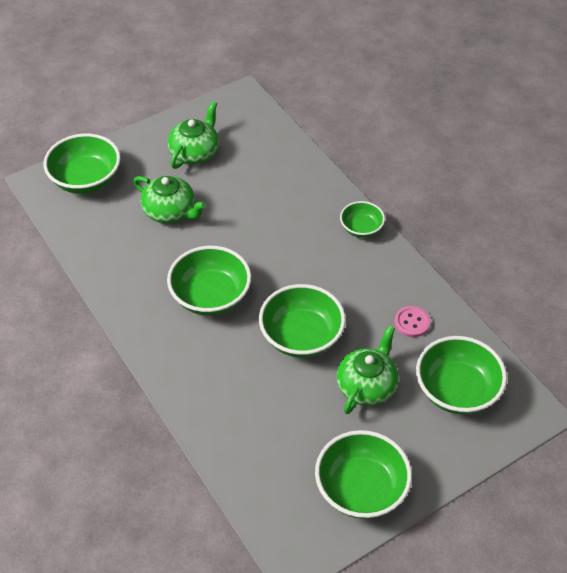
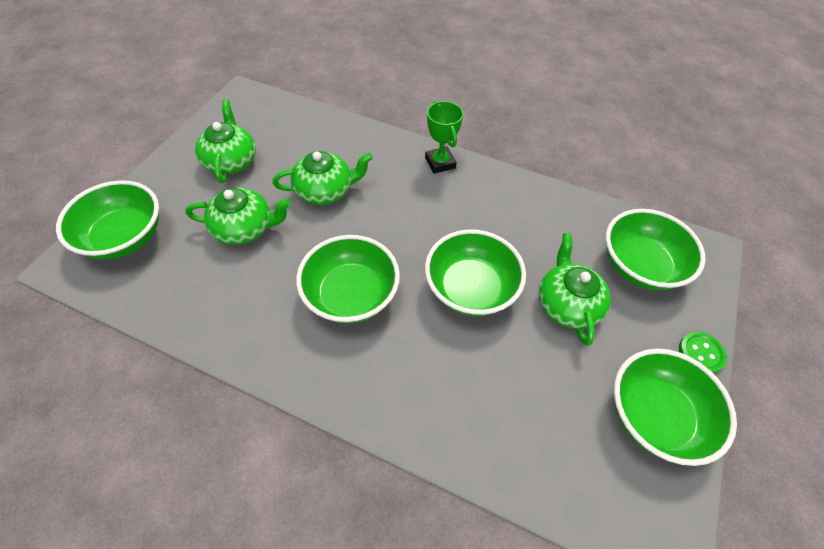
camera: 35 degrees left, 5 degrees up
(249, 209) = (325, 190): none -> green teapot
(361, 228) = (440, 163): green bowl -> green trophy
(412, 322) = (551, 224): pink button -> none
(441, 473) = (701, 353): none -> green button

